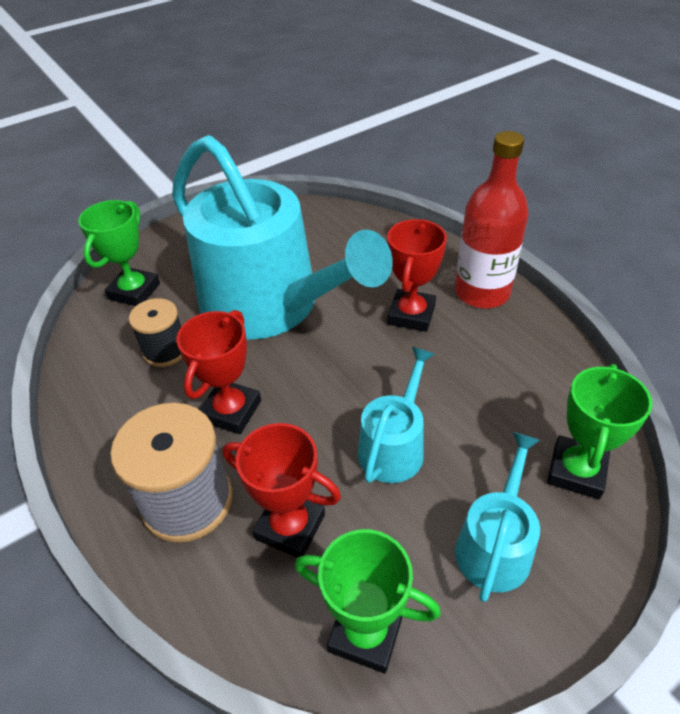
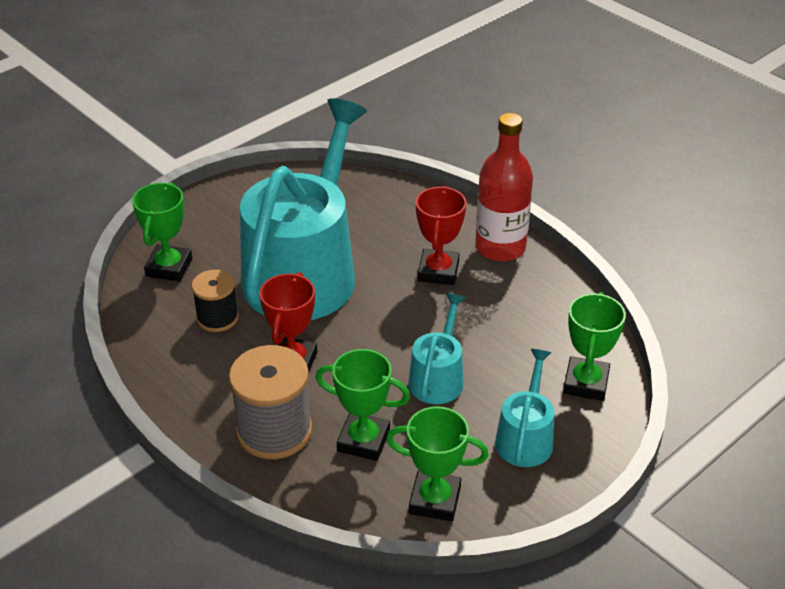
camera: 10 degrees left, 5 degrees down
(269, 305) = (305, 271): turquoise watering can -> turquoise watering can turned 105 degrees counterclockwise
(290, 526) = (363, 440): red trophy -> green trophy

